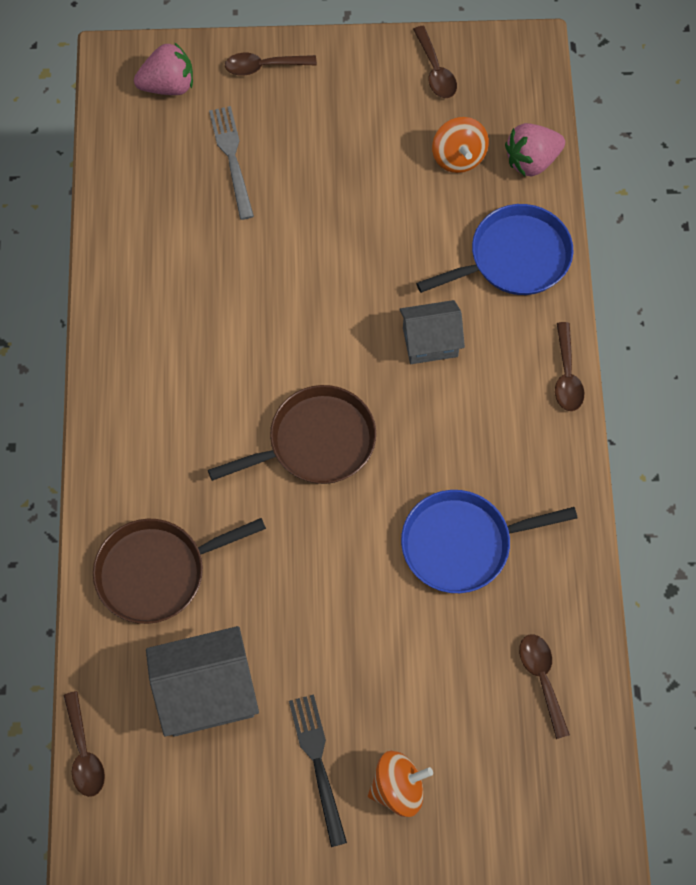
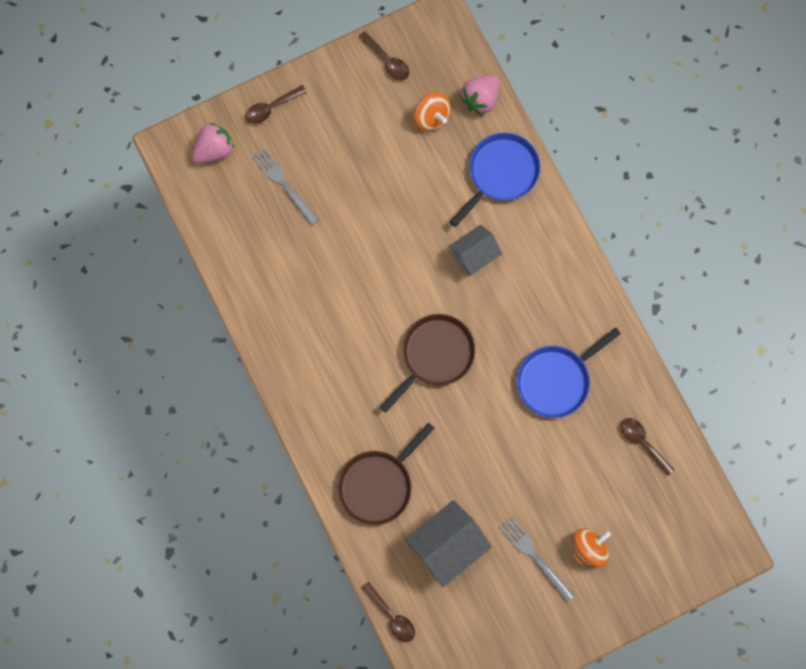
camera: 25 degrees left, 10 degrees up
(318, 763) = (534, 556): black fork -> grey fork
(566, 375) = (570, 239): brown spoon -> none

